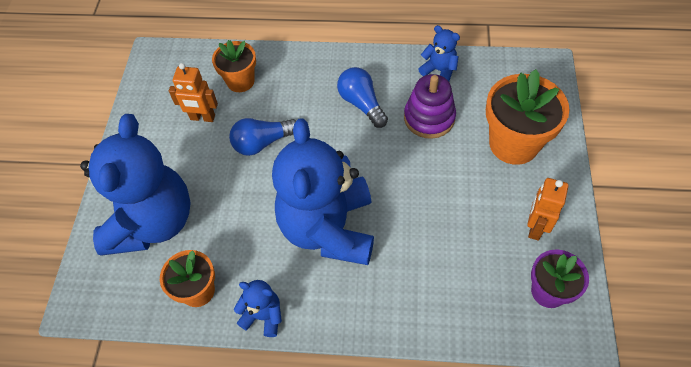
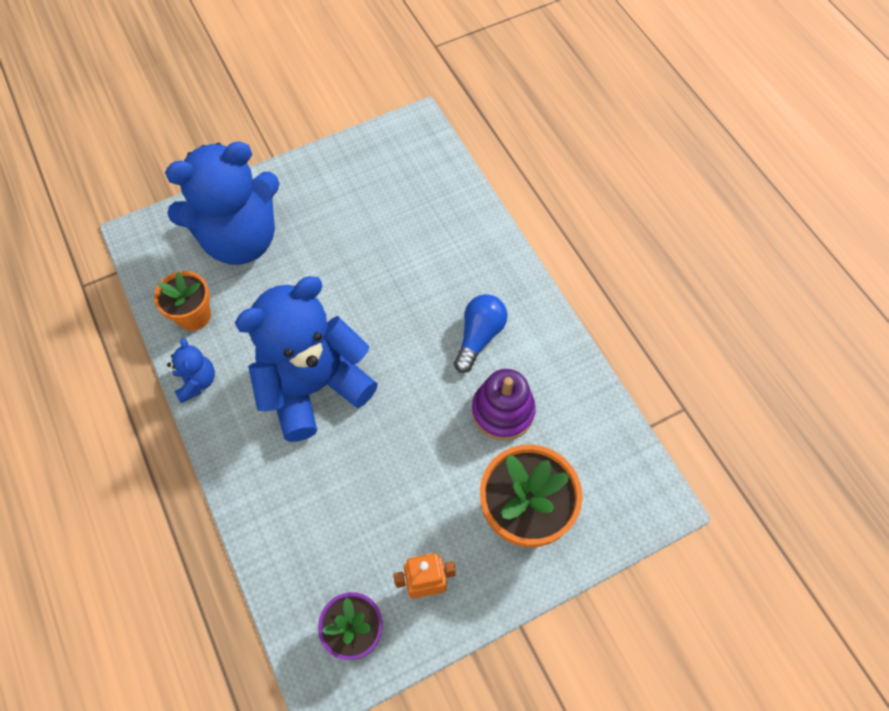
camera: 55 degrees right, 5 degrees up
(202, 118) = (372, 208): orange robot -> none
(240, 81) = (435, 213): orange flower pot -> none
(262, 143) = (375, 275): blue light bulb -> none
(439, 70) = (575, 389): blue teddy bear -> none

